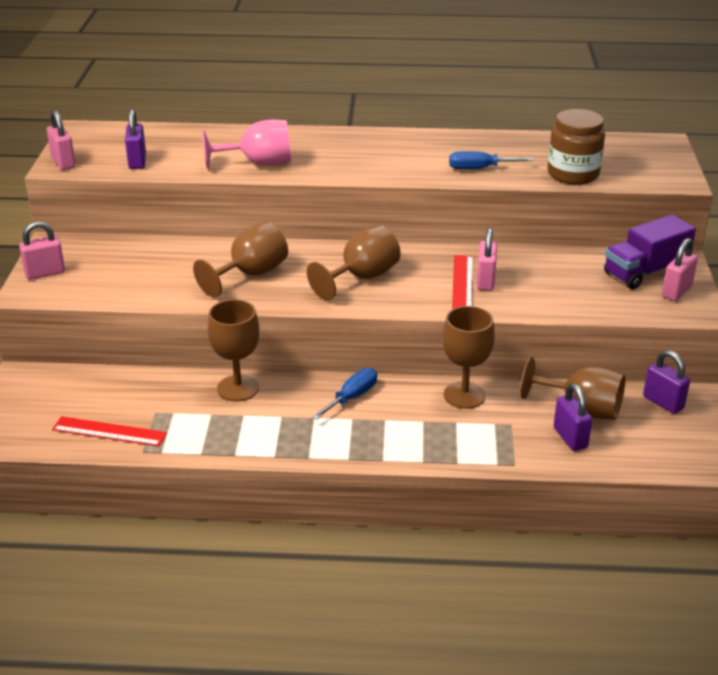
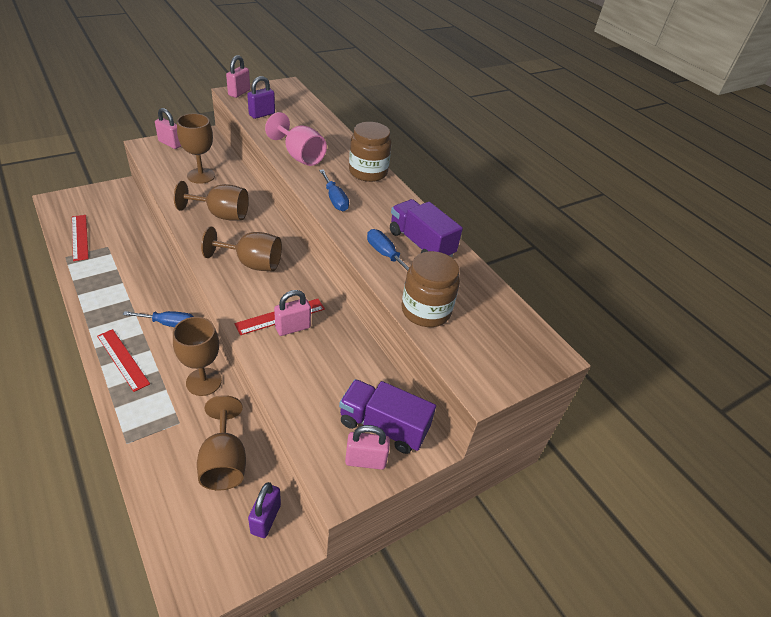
camera: 50 degrees right, 10 degrees up
(238, 388) = (151, 269): brown goblet -> brown goblet (201, 176)
(331, 137) = (368, 172): none -> brown jar
(364, 167) = (335, 199): none -> blue screwdriver
(385, 442) = (122, 359): none -> red ruler
(478, 148) = (421, 244): none -> purple truck
(570, 438) = (178, 467): purple padlock -> none

